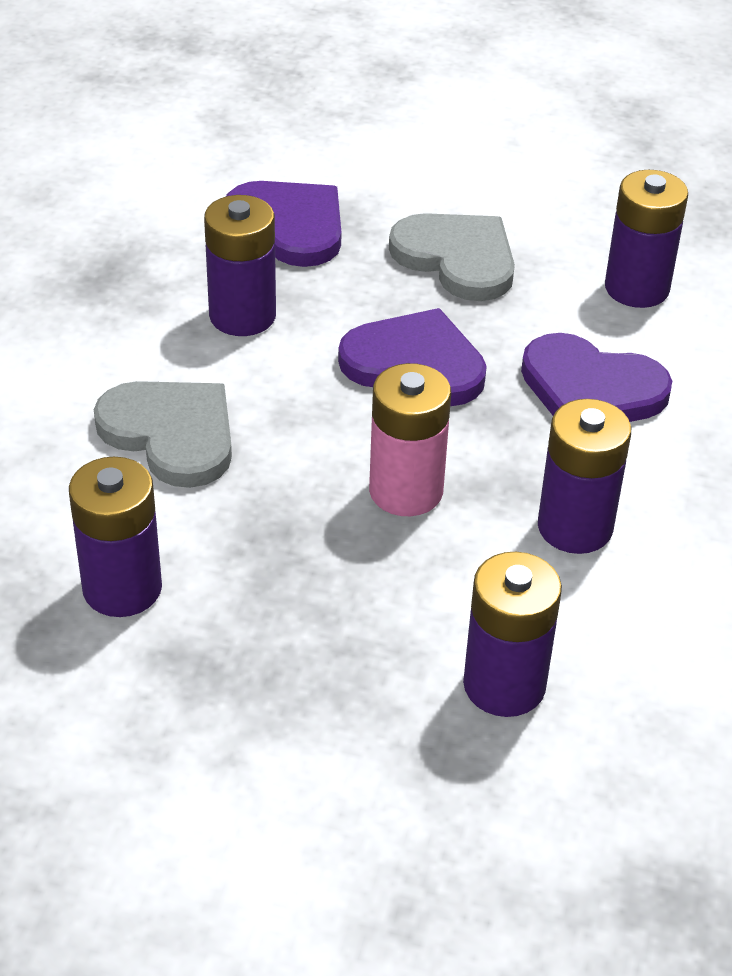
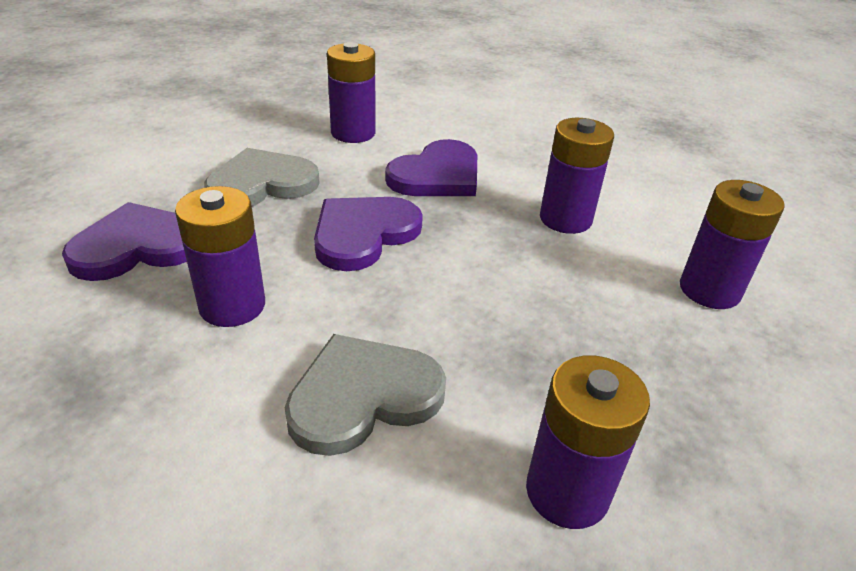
camera: 70 degrees left, 5 degrees down
(406, 491) = (502, 278): pink battery -> none

